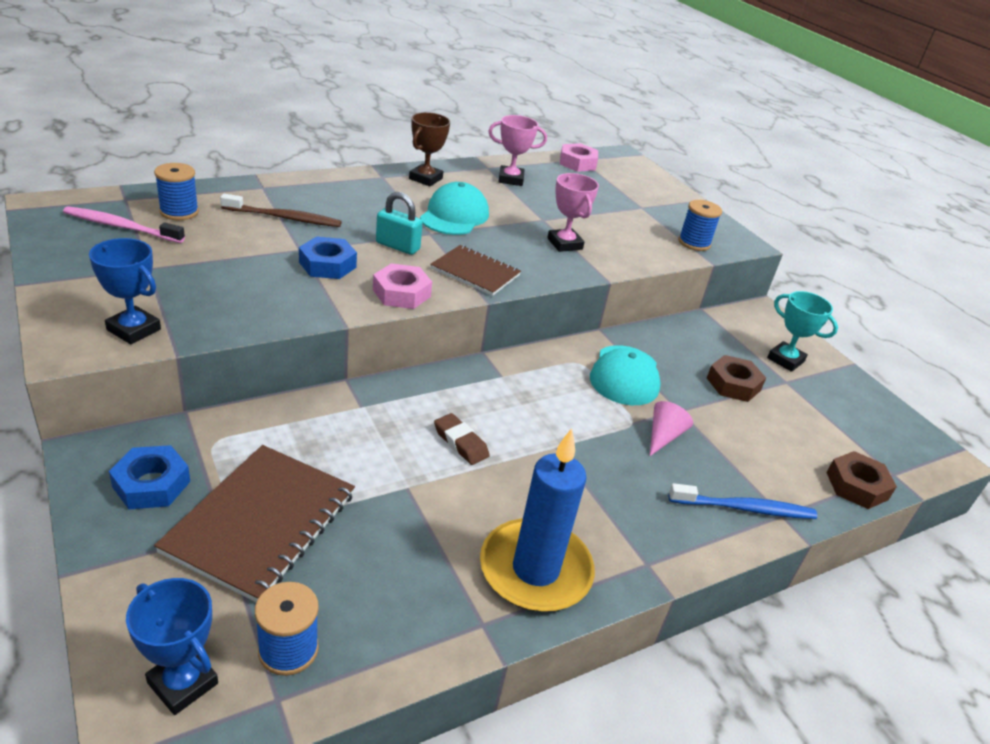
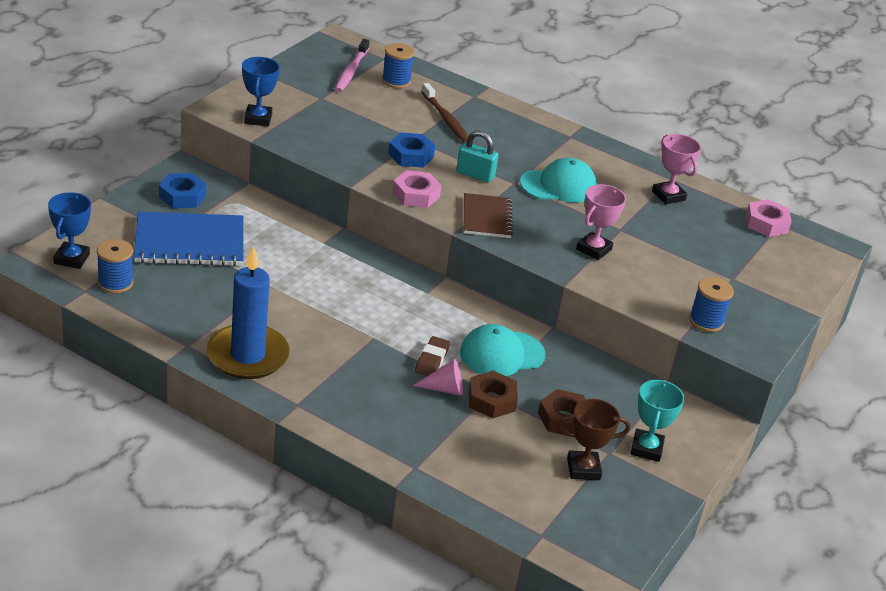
camera: 60 degrees right, 0 degrees up
(122, 227) = (351, 71): pink toothbrush -> pink toothbrush turned 150 degrees counterclockwise
(260, 522) = (189, 242): brown notebook -> blue notebook
(397, 246) = (475, 175): turquoise padlock -> turquoise padlock turned 60 degrees counterclockwise
(425, 179) = (599, 156): brown trophy -> brown trophy (583, 469)
(460, 443) = (332, 294): brown eraser -> brown eraser (432, 360)
(744, 508) = (402, 445): blue toothbrush -> none
(857, 486) = (498, 510): brown nut -> brown nut (491, 400)

